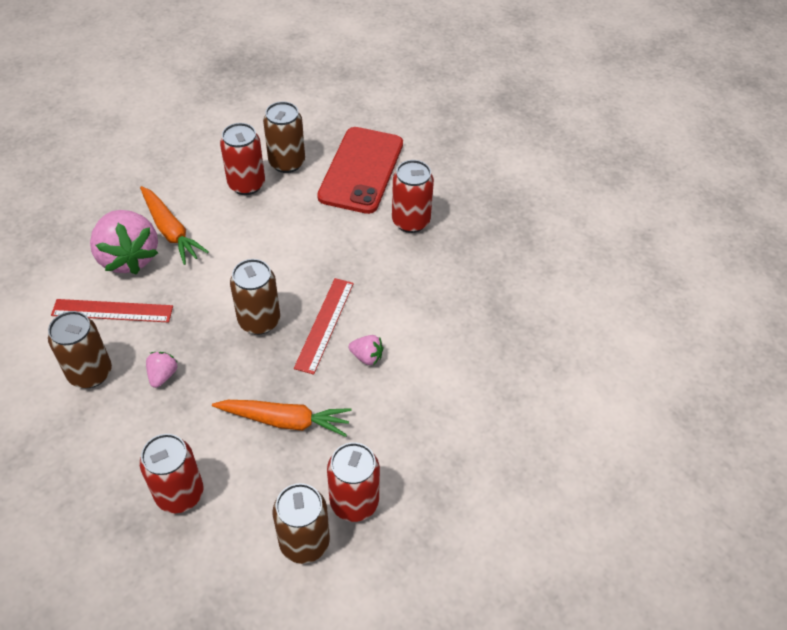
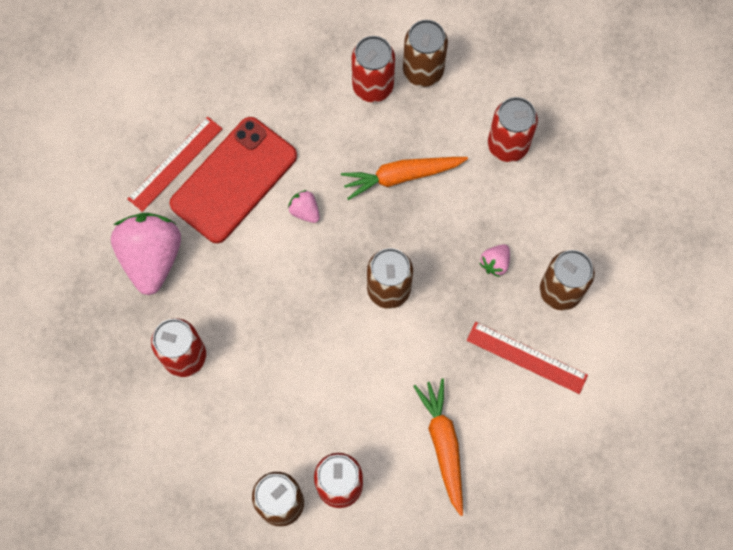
camera: 155 degrees left, 20 degrees up
(129, 257) = (496, 423): pink strawberry -> pink strawberry (152, 258)
(285, 421) = (401, 176): orange carrot -> orange carrot turned 45 degrees counterclockwise
(324, 324) = (328, 261): red ruler -> red ruler (175, 163)
(361, 170) = (202, 456): red phone -> red phone (234, 180)

